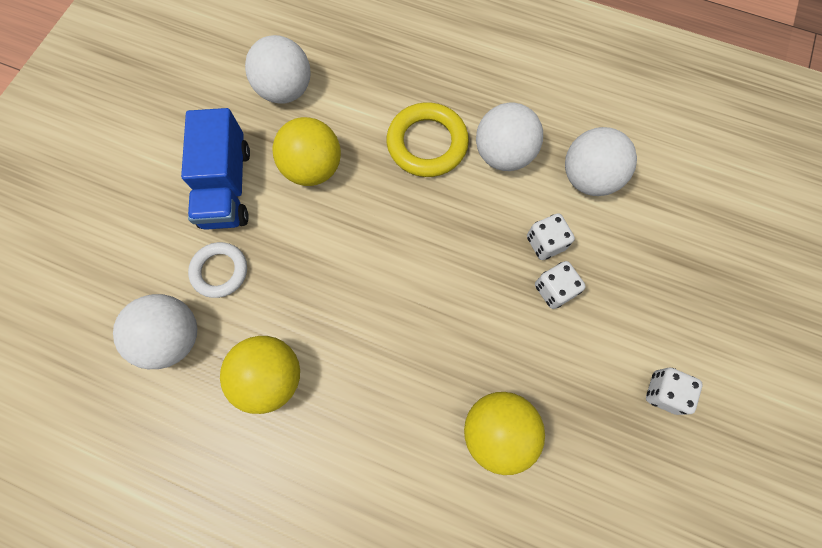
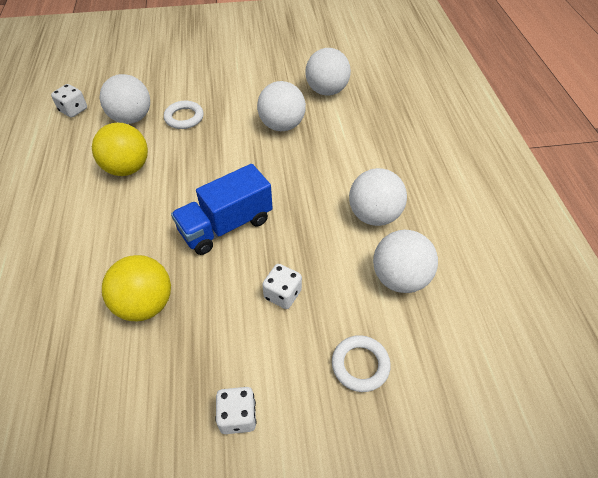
camera: 60 degrees right, 20 degrees down
(226, 186) = (241, 96): blue truck -> blue truck (226, 225)
(313, 168) = (282, 125): yellow ball -> white ball
(427, 143) = (346, 170): yellow ring -> none
(545, 243) = (319, 272): white dice -> white dice (73, 110)
(660, 263) = (360, 365): none -> white ring

